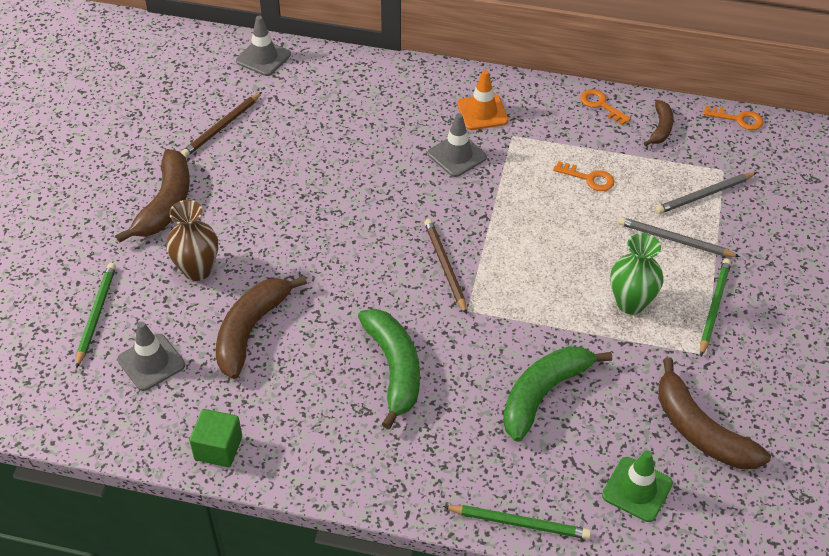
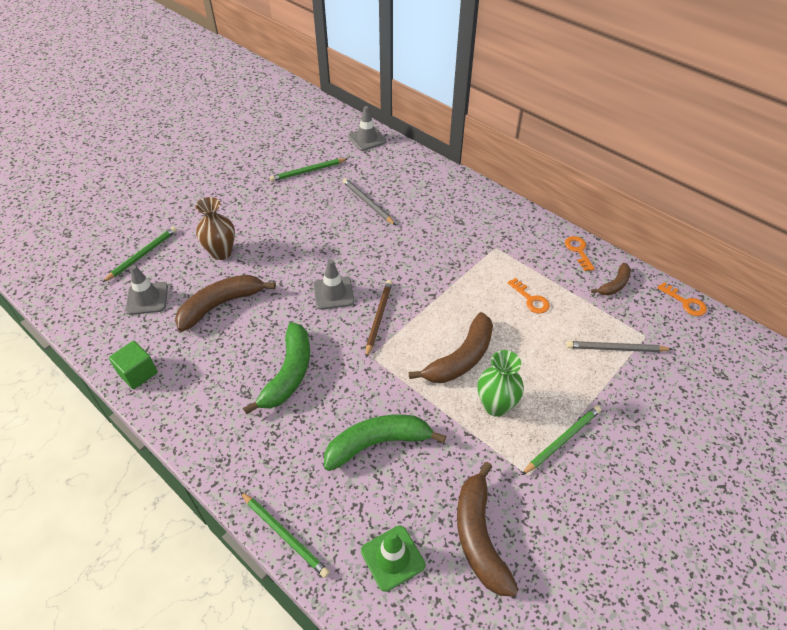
camera: 30 degrees right, 0 degrees up
(166, 204) = (237, 205): brown banana -> brown banana (461, 358)
(222, 127) = (308, 171): brown pencil -> green pencil
(457, 155) = (445, 246): grey traffic cone -> grey traffic cone (333, 293)
(482, 112) = (485, 224): orange traffic cone -> none
(675, 240) = (566, 373): grey pencil -> grey pencil (367, 203)

